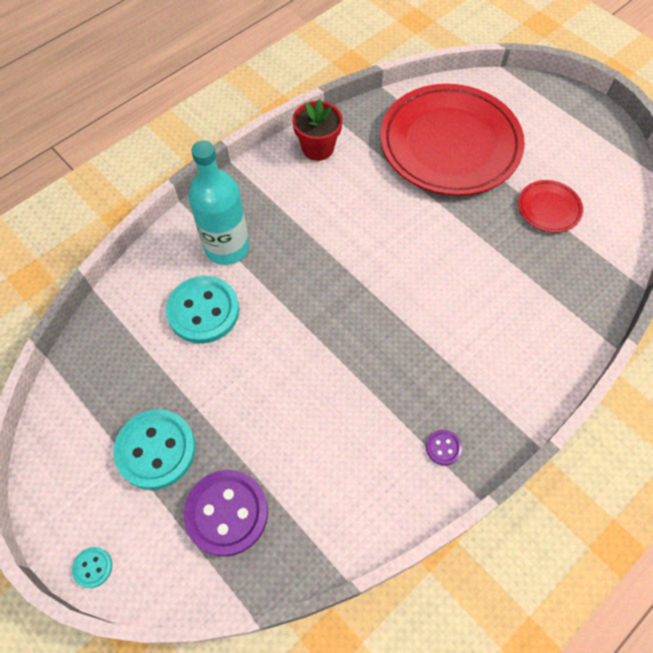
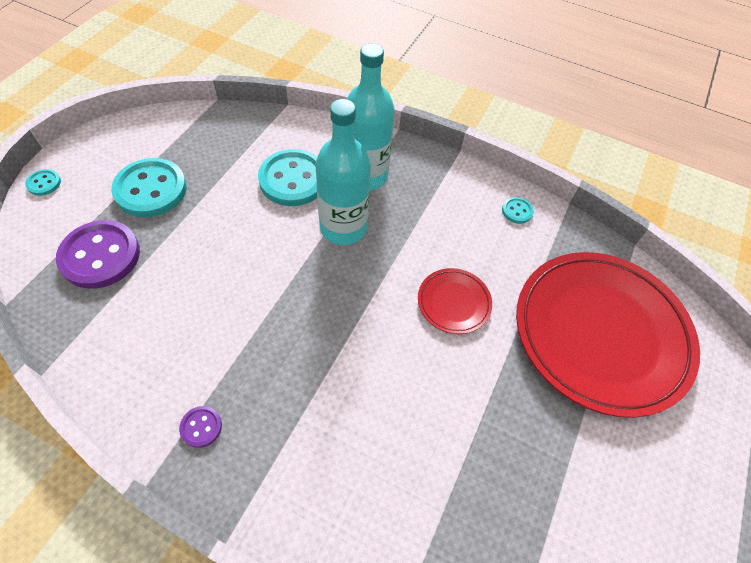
camera: 65 degrees right, 5 degrees down
(281, 284) = (343, 227): none -> turquoise bottle
(318, 148) = (517, 211): red flower pot -> turquoise button
(549, 208) = (574, 476): red plate -> red plate (454, 302)

